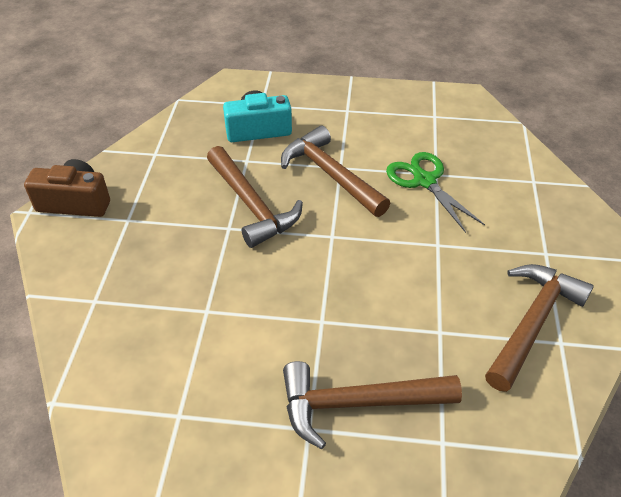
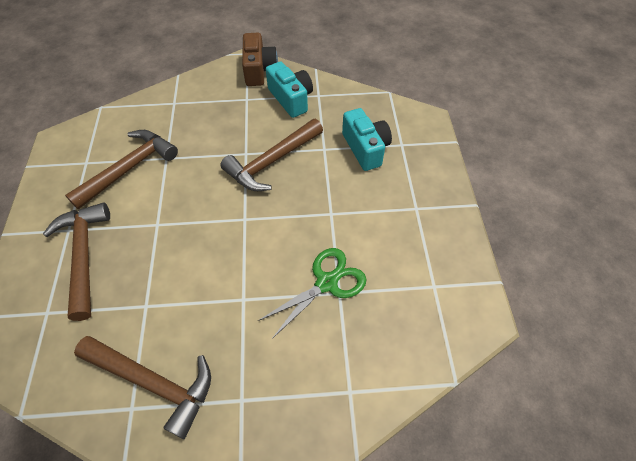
camera: 80 degrees right, 10 degrees up
(149, 177) = (291, 99): none -> turquoise camera
(330, 174) = (319, 207): brown hammer -> brown hammer (129, 168)

